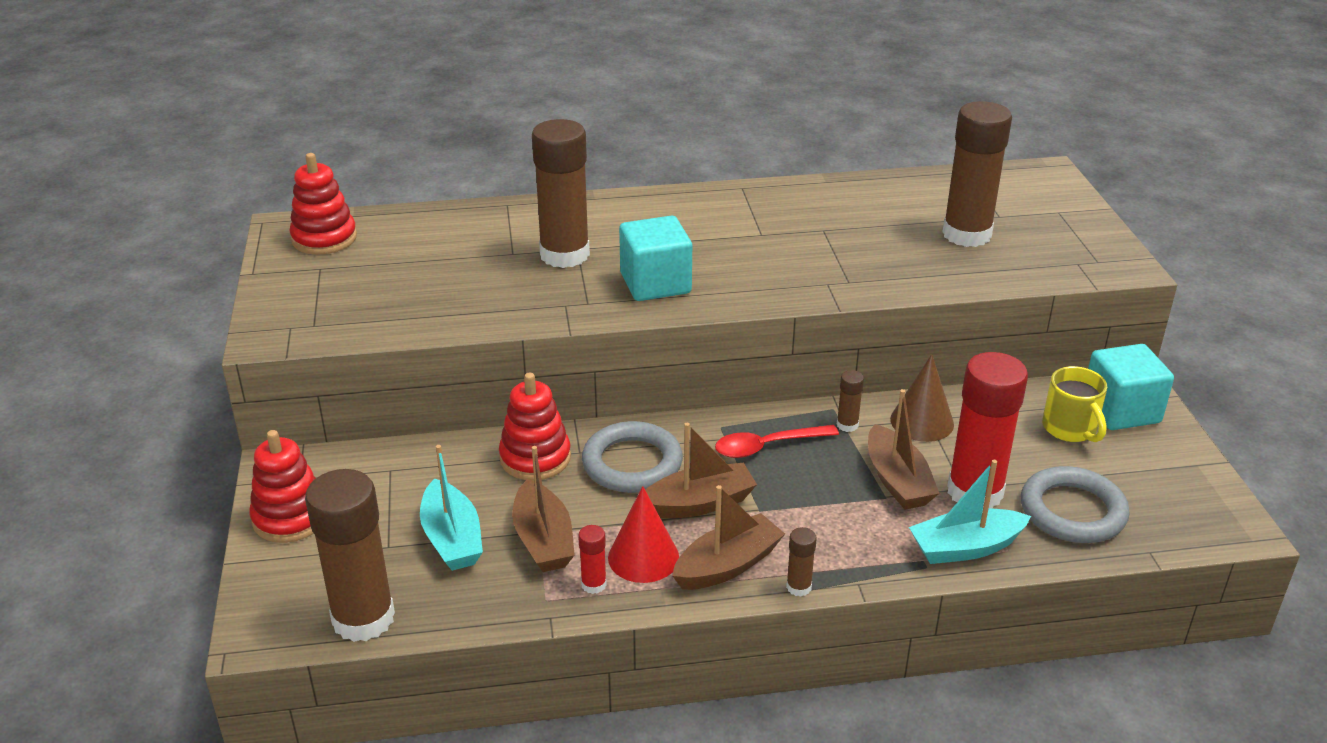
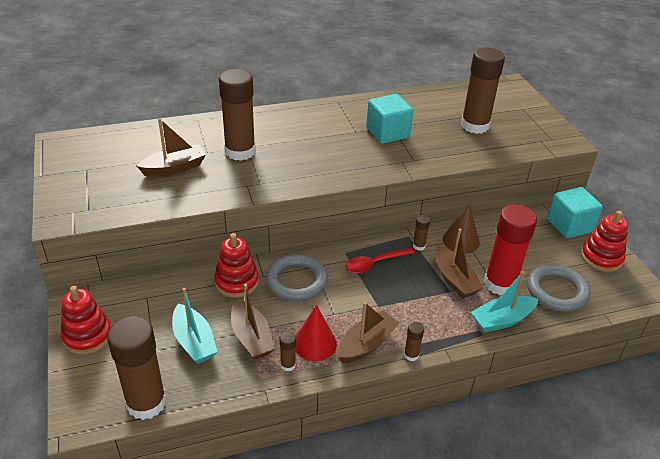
camera: 10 degrees left, 5 degrees up
(324, 238) = (85, 148): red stacking toy -> red stacking toy (601, 258)
(593, 584) = (288, 365): red glue stick -> brown glue stick
(655, 283) = (299, 168): turquoise cube -> turquoise cube (387, 133)
(699, 503) = (341, 304): brown boat -> brown boat (174, 168)
(1070, 429) = (544, 239): yellow mug -> none

